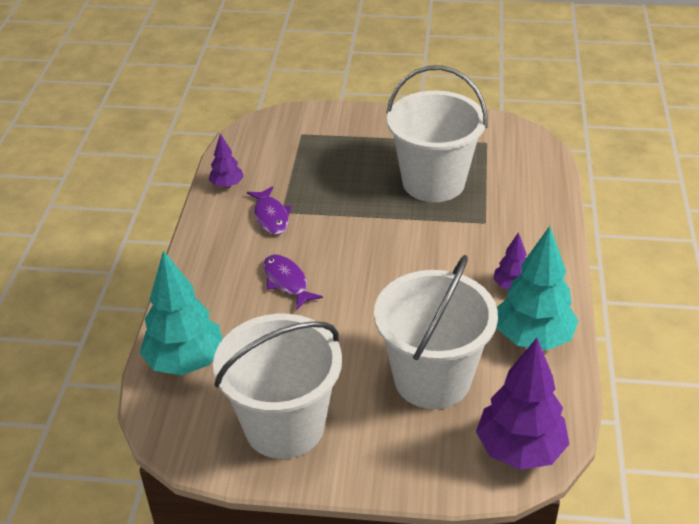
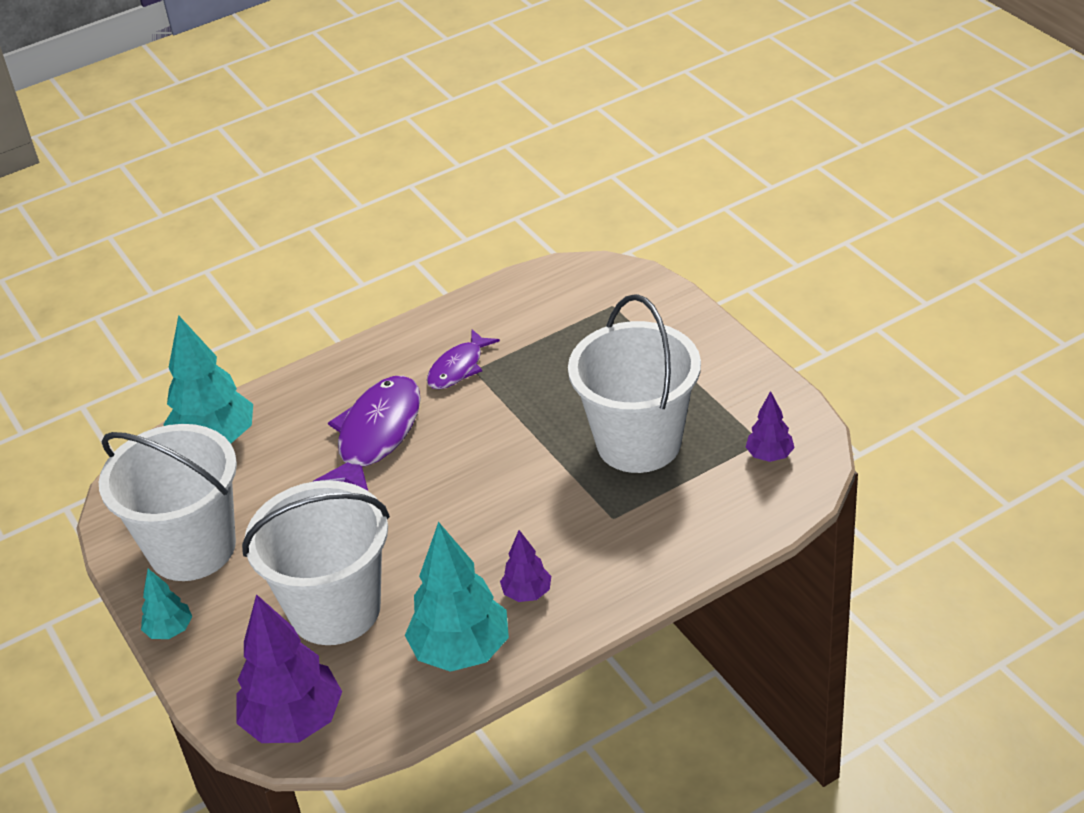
camera: 55 degrees right, 0 degrees up
(227, 185) = (475, 311): purple tree -> purple tree (769, 456)
(287, 281) = (376, 436): purple fish -> purple fish, size x1.72
(358, 478) = (170, 630): none -> turquoise tree

